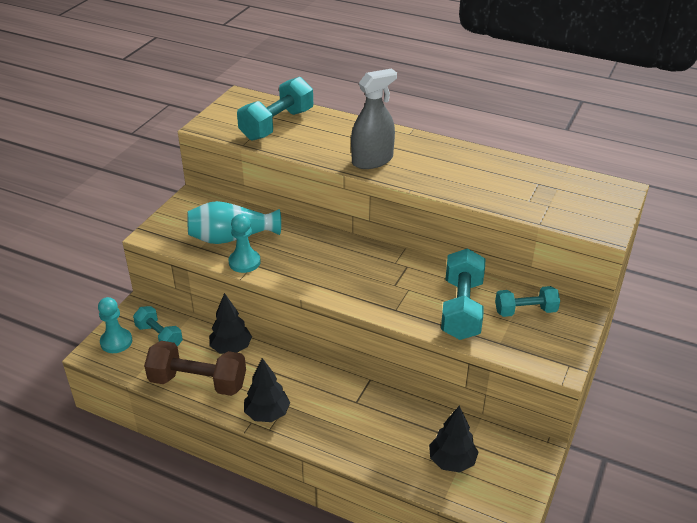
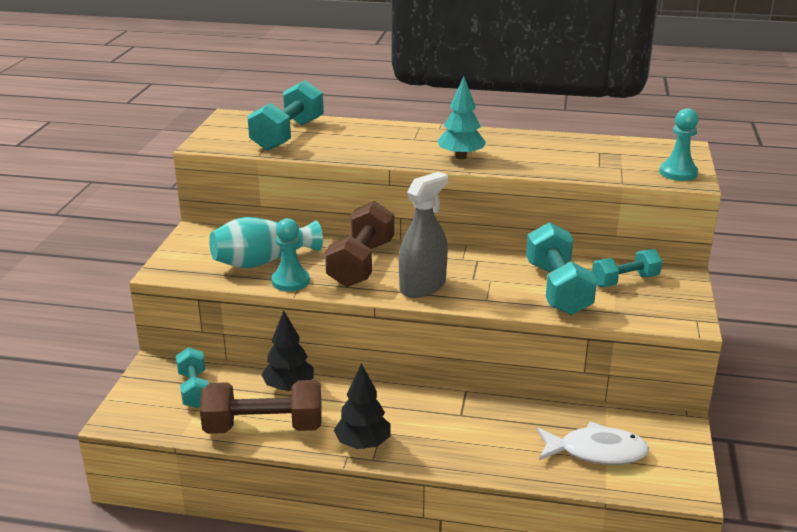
camera: 15 degrees left, 10 degrees down
(116, 342) = (141, 403): turquoise pawn -> turquoise pawn (678, 173)
(159, 336) = (194, 389): turquoise dumbbell -> turquoise dumbbell turned 45 degrees clockwise
(309, 253) = (361, 263): none -> brown dumbbell
(372, 160) = (413, 153): grey spray bottle -> grey spray bottle (422, 286)
(411, 171) = (460, 157): none -> turquoise tree
(452, 461) = (596, 452): black tree -> white fish

